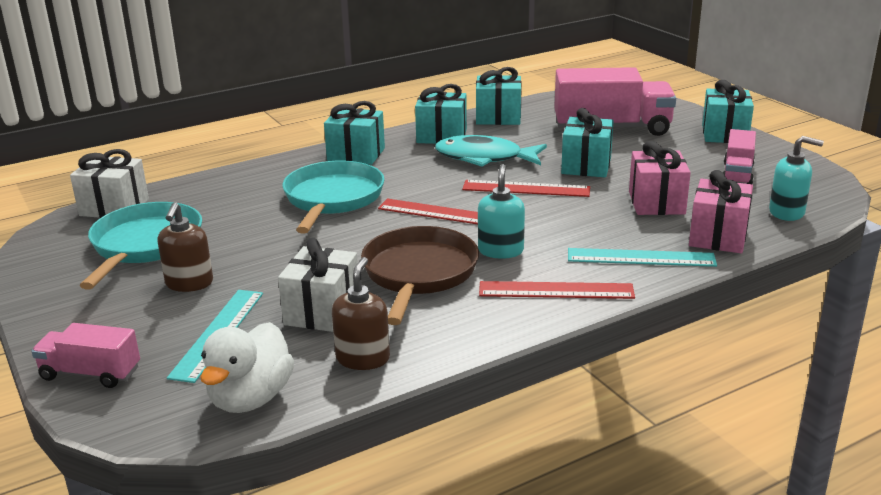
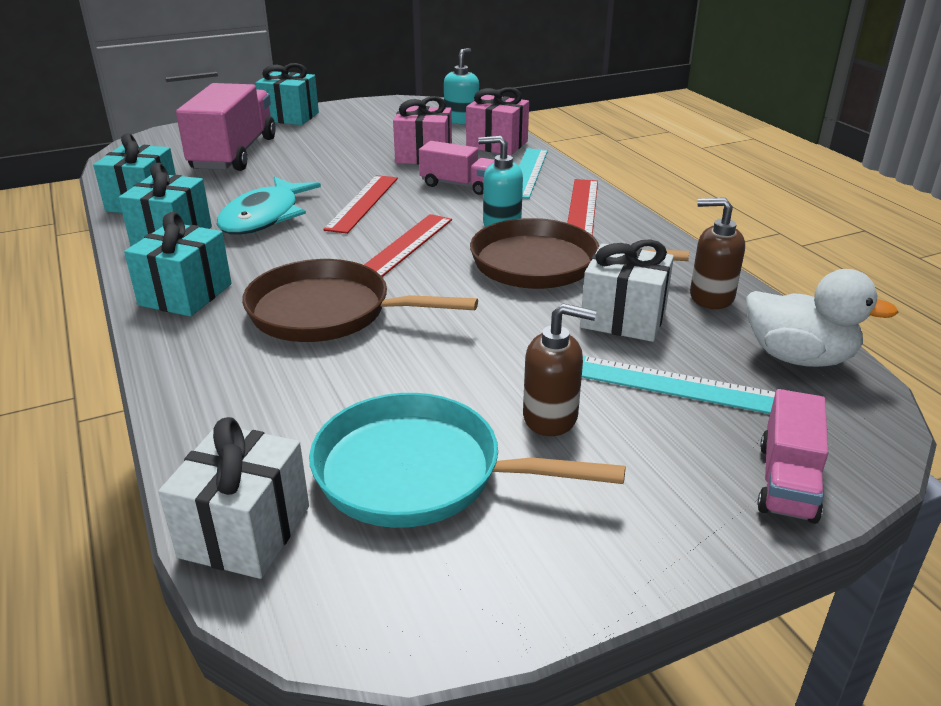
camera: 85 degrees left, 5 degrees up
(332, 199) = (328, 312): turquoise pan -> brown pan
(586, 166) = (323, 173): turquoise gift -> none
(737, 174) = (380, 124): pink truck -> pink truck (458, 185)

